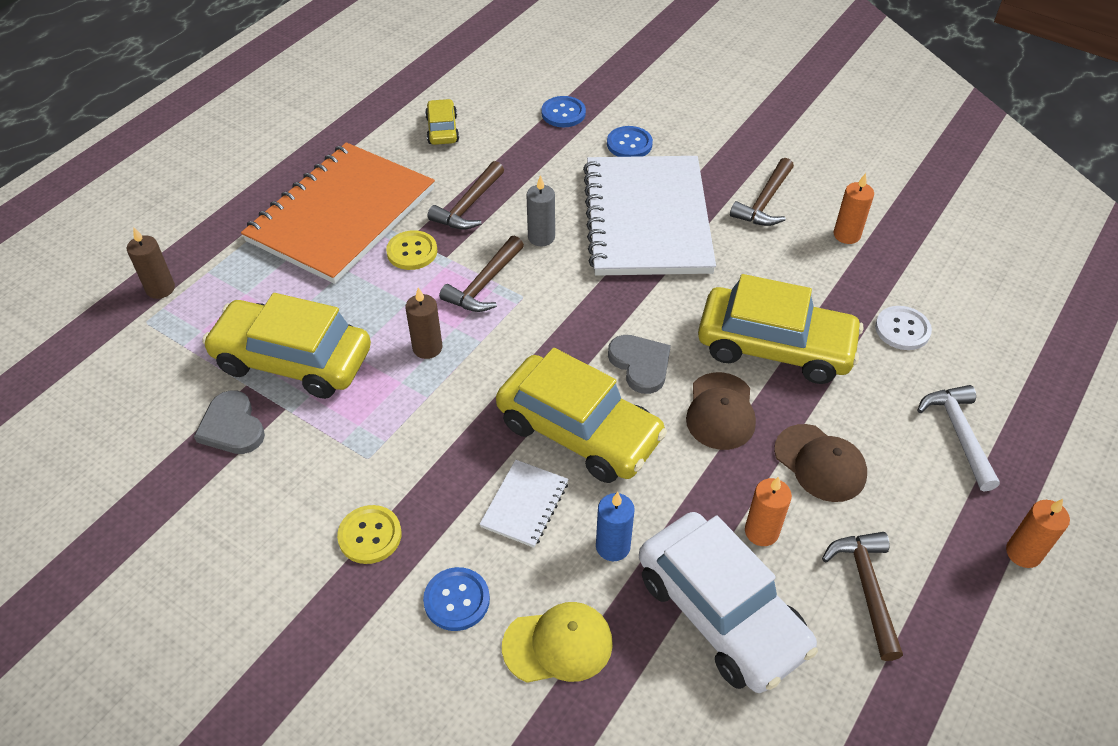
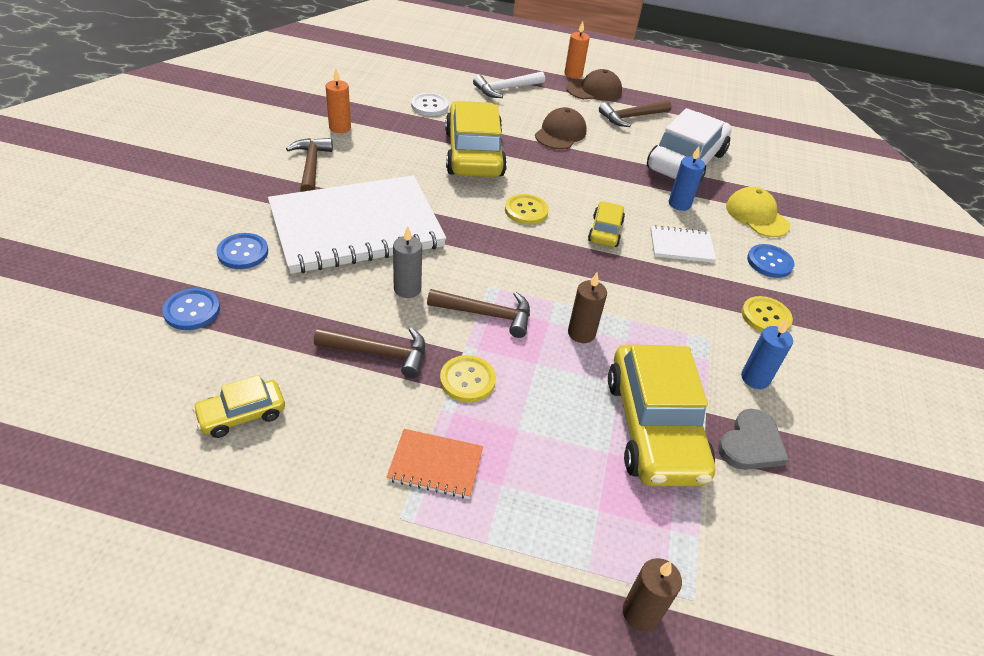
camera: 115 degrees left, 5 degrees down
(296, 473) = (755, 378): none -> blue candle
(341, 215) = (435, 465): orange notebook -> orange notebook, size x0.41
(579, 431) = (605, 231): yellow car -> yellow car, size x0.49
(640, 364) = (526, 211): grey heart -> yellow button
(720, 411) = (546, 172): brown cap -> brown cap (594, 90)
(761, 532) = (624, 151): orange candle -> none
(764, 202) = (311, 166): brown hammer -> brown hammer turned 105 degrees counterclockwise

